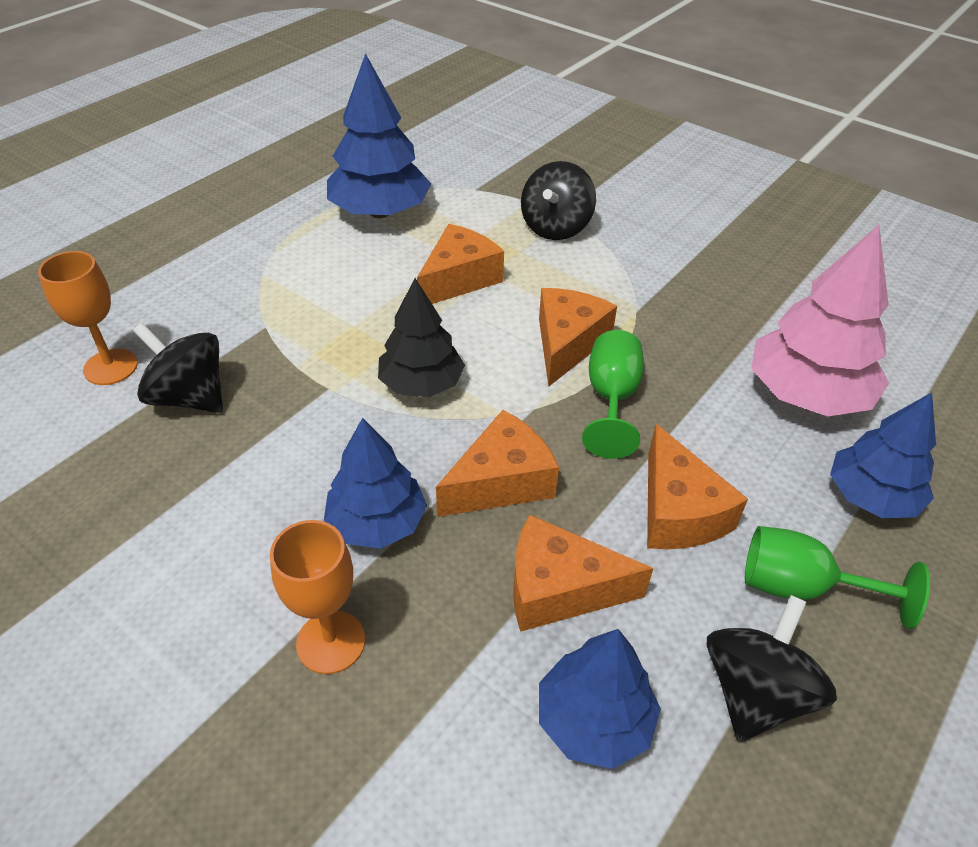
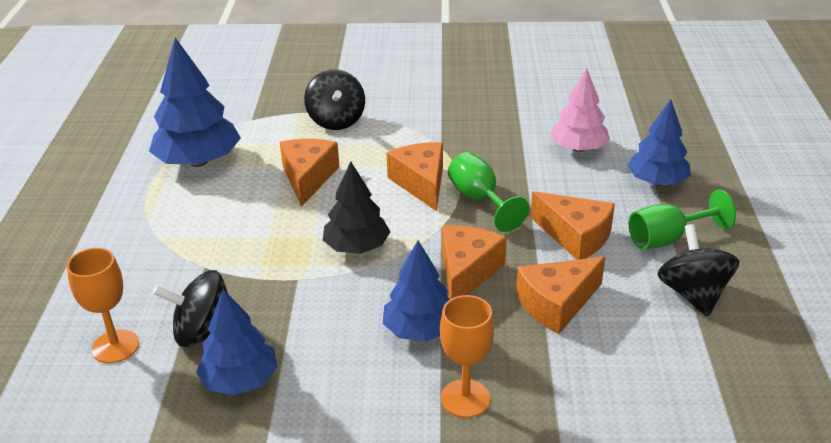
camera: 35 degrees left, 10 degrees down
(594, 720) = (636, 348): blue tree -> blue tree (240, 380)
(806, 394) = (578, 148): pink tree -> pink tree, size x0.67

